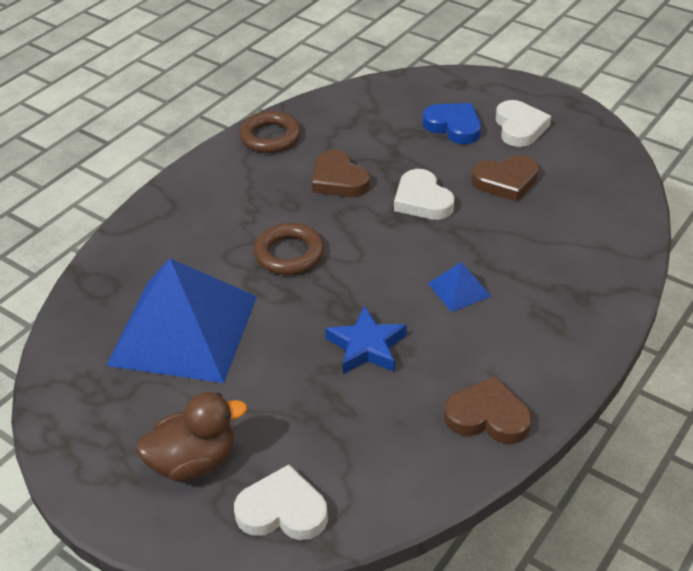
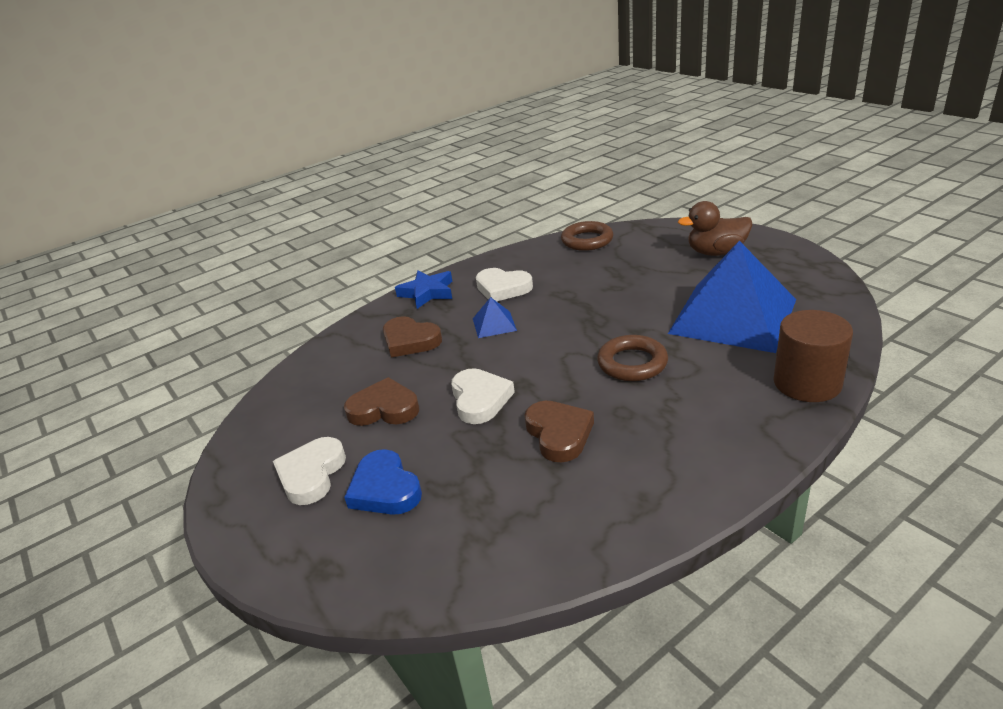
camera: 160 degrees left, 10 degrees down
(127, 250) = (807, 383): none -> brown cylinder
(270, 137) = (633, 512): brown ring -> brown ring (587, 240)
(282, 510) = (660, 234): white heart -> white heart (503, 288)
(367, 346) = (583, 296): blue star -> blue star (427, 293)
(487, 416) = (520, 261): brown heart -> brown heart (410, 341)

